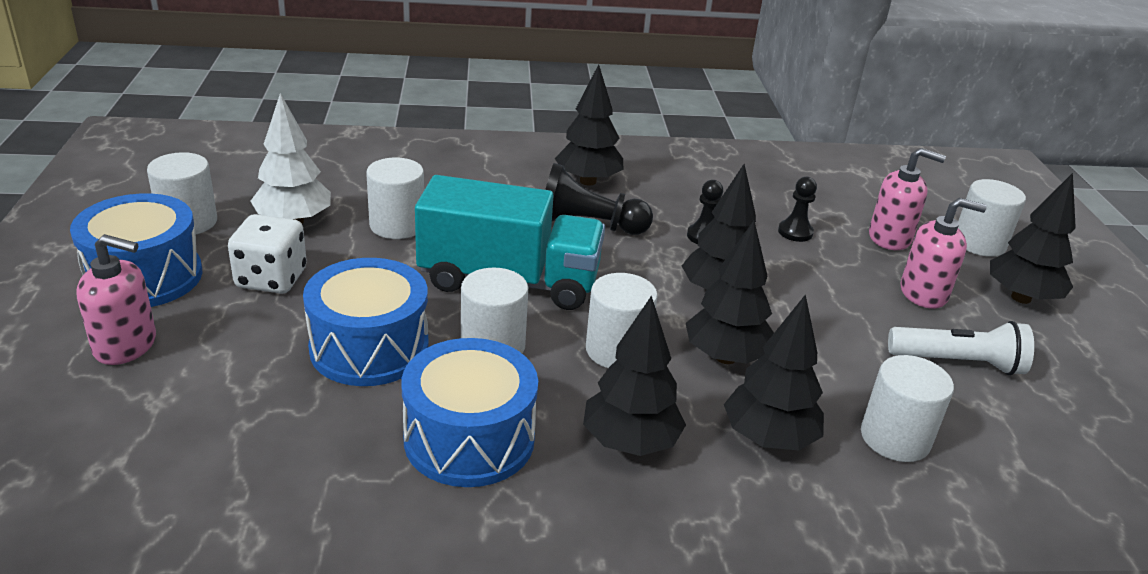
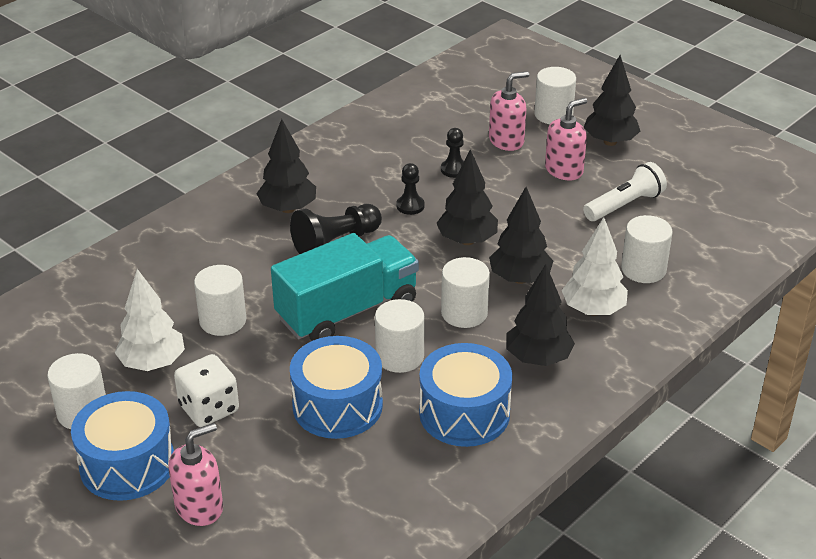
camera: 40 degrees left, 5 degrees up
(768, 438) = (593, 310): black tree -> white tree

